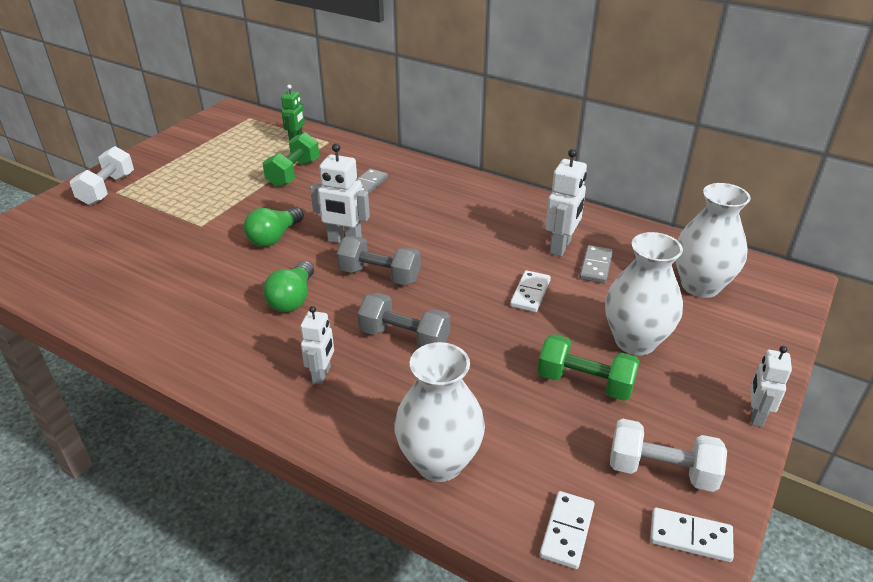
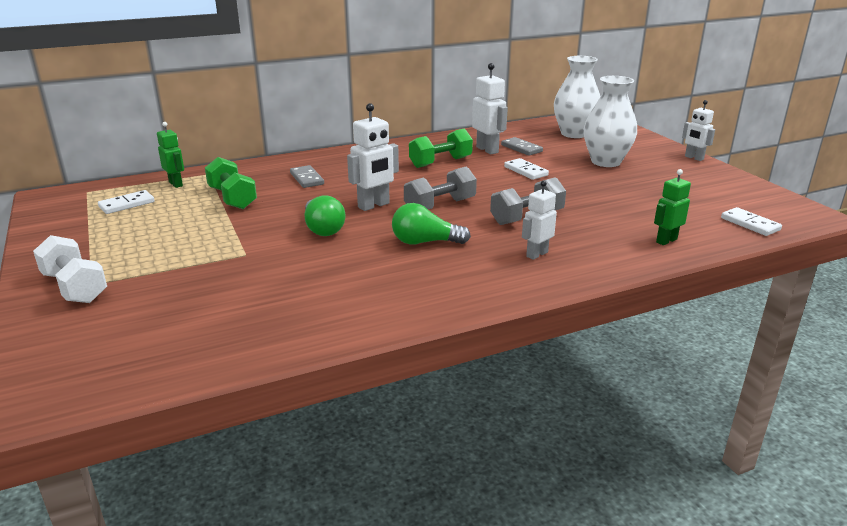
camera: 55 degrees left, 10 degrees down
(293, 299) = (425, 242): green light bulb -> green light bulb turned 135 degrees clockwise
(322, 375) = (536, 254): white robot -> white robot turned 90 degrees counterclockwise
(439, 462) = (666, 240): white vase -> green robot
(585, 383) = (630, 184): green dumbbell -> green dumbbell (440, 162)
(661, 470) = (719, 189): white dumbbell -> none
(690, 537) = (772, 198): white domino -> white domino (127, 204)

